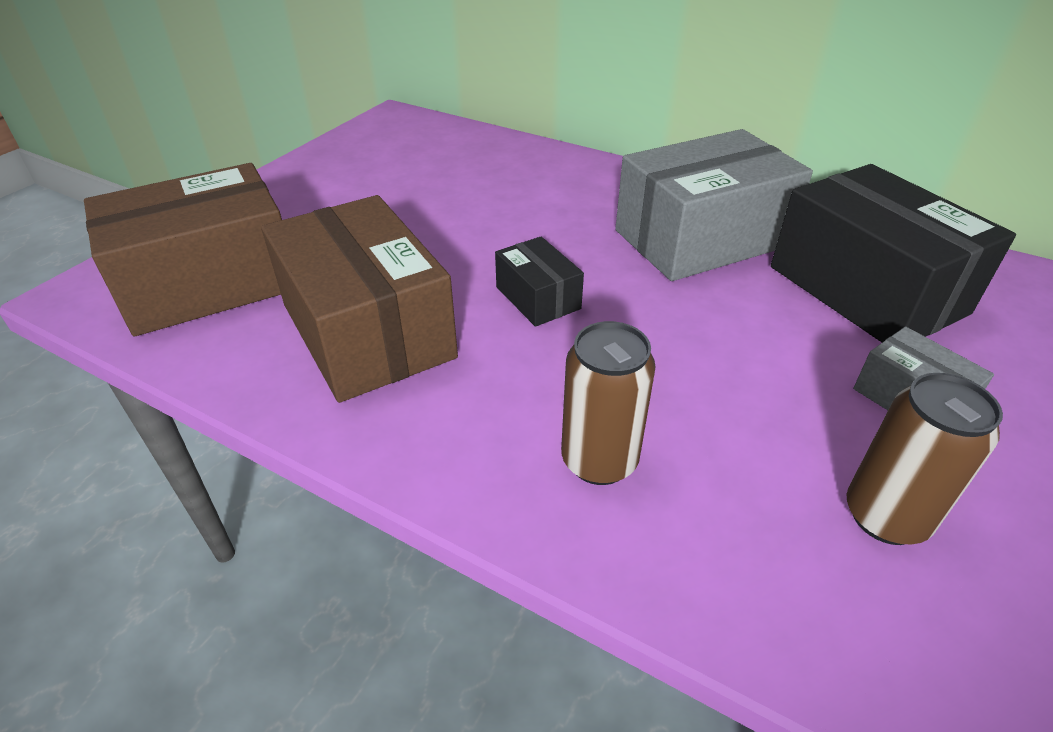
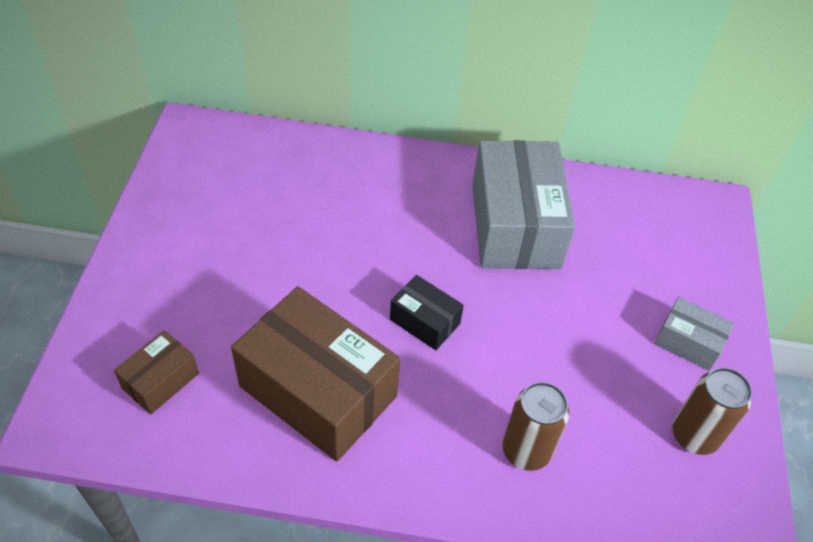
camera: 25 degrees left, 10 degrees up
(210, 283) = (160, 381): brown box -> brown box, size x0.48
(701, 238) = (515, 225): grey box -> grey box turned 45 degrees counterclockwise
(866, 290) = (640, 249): black box -> none

